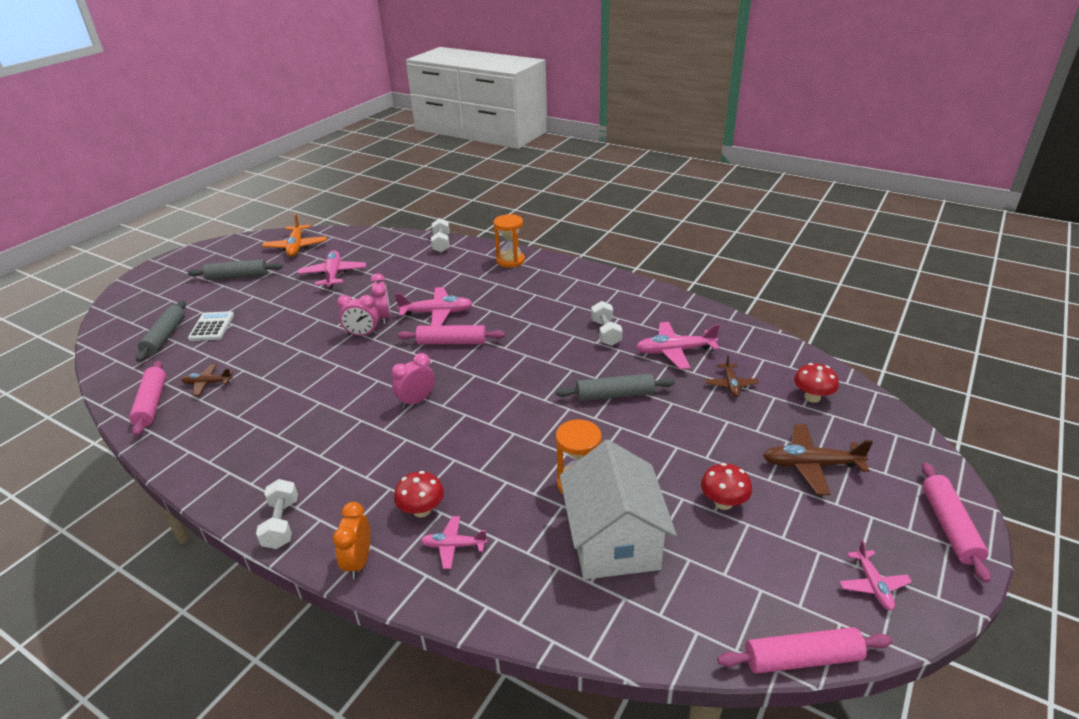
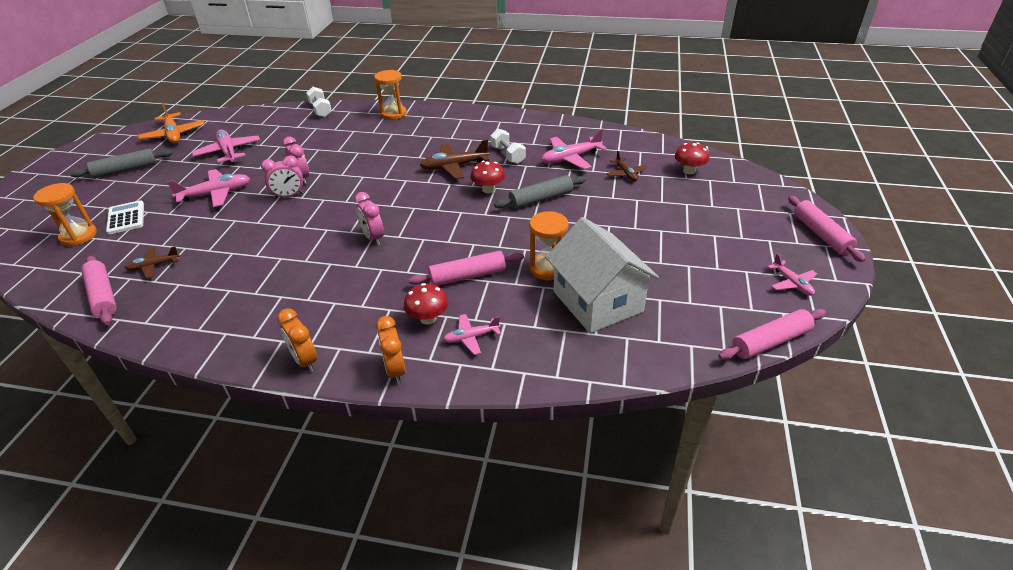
camera: 20 degrees left, 5 degrees up
(165, 337) = (78, 236): grey rolling pin -> orange hourglass
(281, 524) = (305, 360): white dumbbell -> orange clock
(416, 401) = (373, 238): pink clock -> pink clock turned 60 degrees counterclockwise
(437, 313) = (350, 166): pink plane -> pink plane (216, 194)
(452, 342) = (378, 186): pink rolling pin -> pink rolling pin (467, 276)
(723, 502) = (664, 255): red mushroom -> red mushroom (488, 189)
(811, 465) = (712, 216): brown plane -> brown plane (454, 166)

